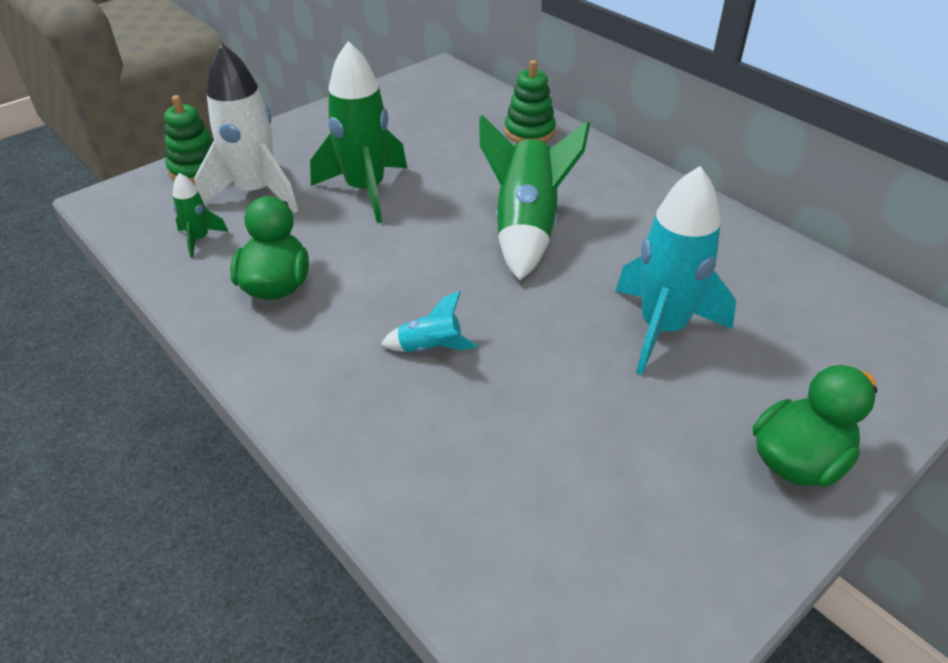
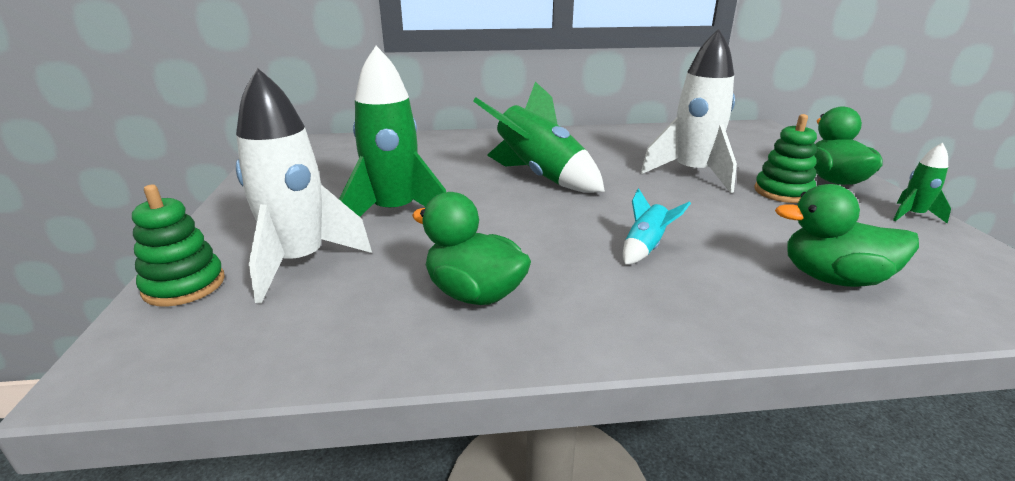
camera: 55 degrees left, 15 degrees down
(199, 239) = (324, 319): green rocket -> green rocket (912, 215)
(480, 493) = (833, 278): none -> green duck
(529, 131) = (427, 143): green stacking toy -> green stacking toy (782, 192)
(662, 328) = (692, 174): turquoise rocket -> white rocket

